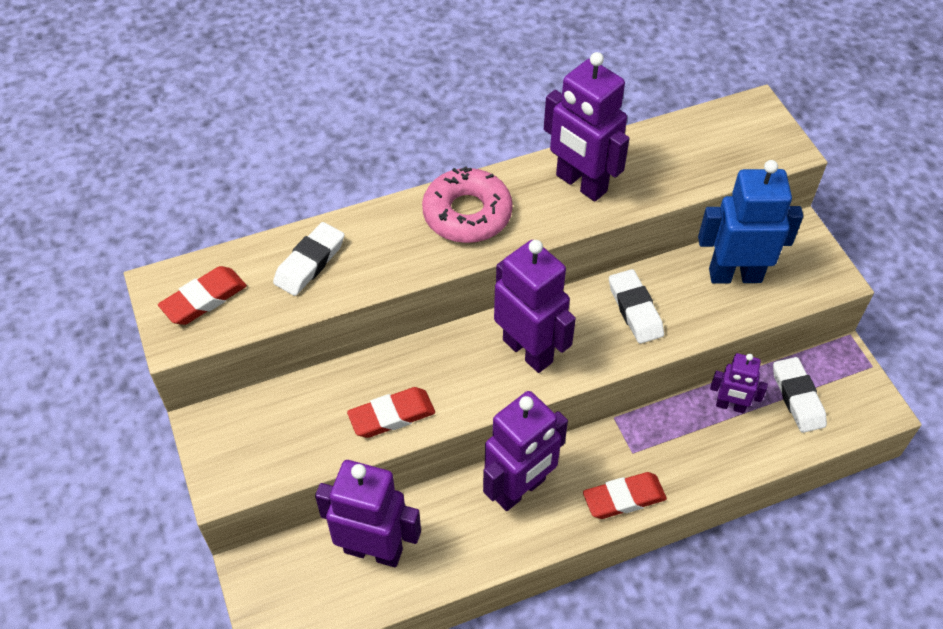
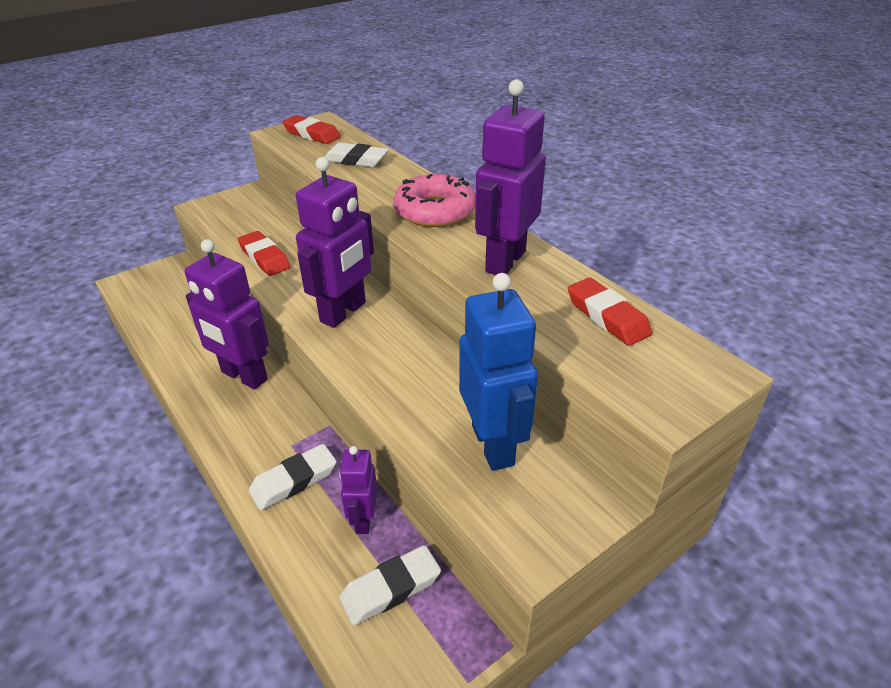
camera: 75 degrees right, 15 degrees down
(373, 550) = (187, 311): purple robot -> none
(624, 498) = (238, 446): red eraser -> red eraser (607, 316)
(635, 310) = (413, 371): white eraser -> white eraser (294, 480)

